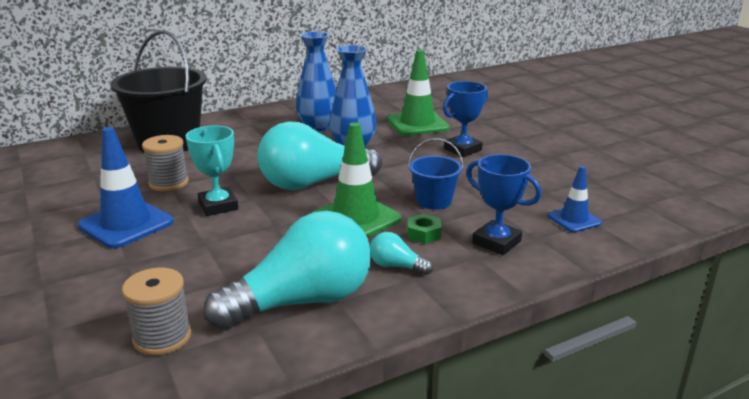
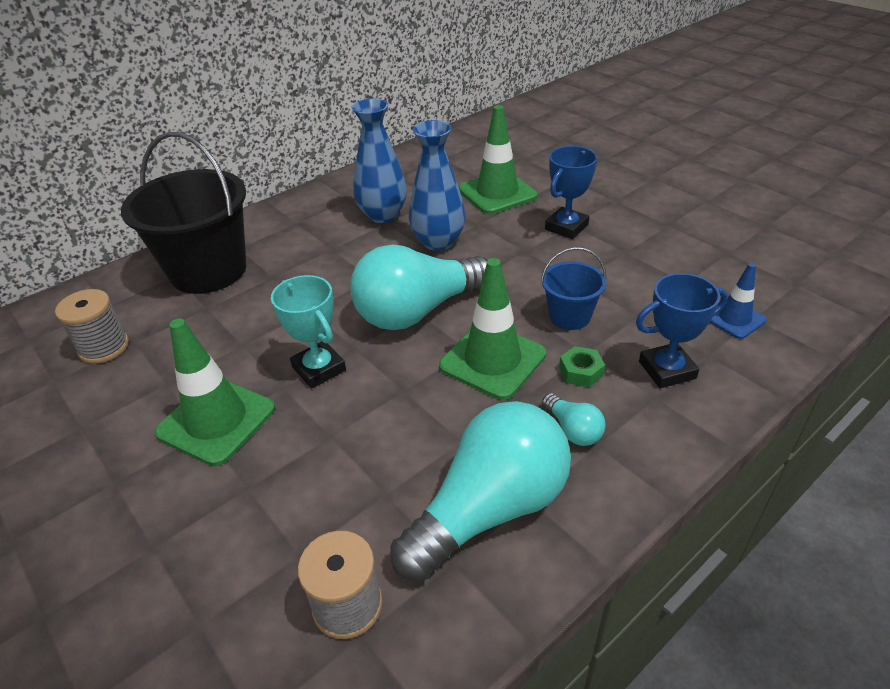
camera: 10 degrees left, 15 degrees up
(126, 224) = (216, 421): blue traffic cone -> green traffic cone
(168, 183) = (239, 340): grey spool -> grey spool (104, 347)
(396, 266) = (573, 430): turquoise light bulb -> turquoise light bulb turned 135 degrees counterclockwise
(496, 242) = (667, 370): blue trophy -> blue trophy turned 45 degrees counterclockwise

